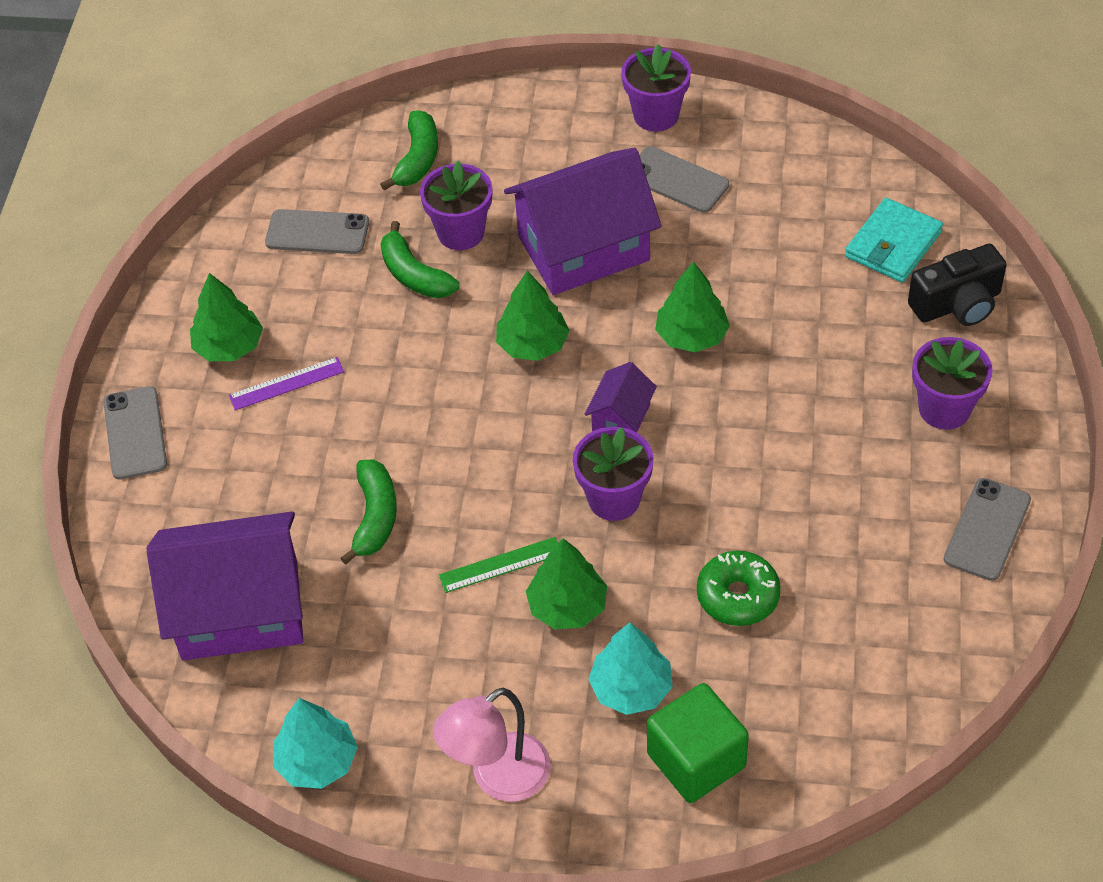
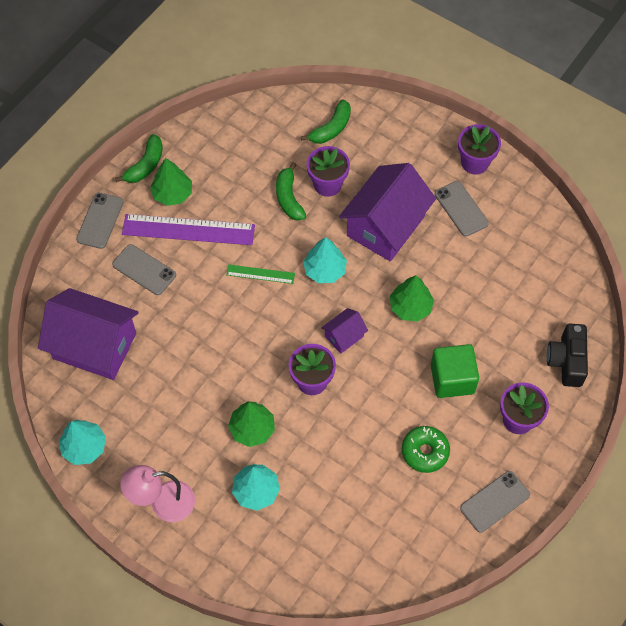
camera: 25 degrees right, 10 degrees up
(286, 384) = (188, 230): purple ruler -> purple ruler, size x1.97
(317, 232) = (254, 148): grey phone -> grey phone (144, 270)
(375, 517) = (188, 328): green banana -> green banana (145, 165)
(500, 565) = (233, 388): green ruler -> green ruler (260, 274)
(532, 344) = (324, 270): green tree -> turquoise tree
(583, 249) = (385, 226): purple house -> purple house turned 60 degrees counterclockwise
(696, 760) = (264, 547): green cube -> green cube (452, 379)
(738, 596) = (341, 469): green donut -> green donut (425, 452)
(893, 244) = (554, 306): turquoise wallet -> none
(957, 304) = (566, 361): black camera -> black camera turned 90 degrees clockwise

